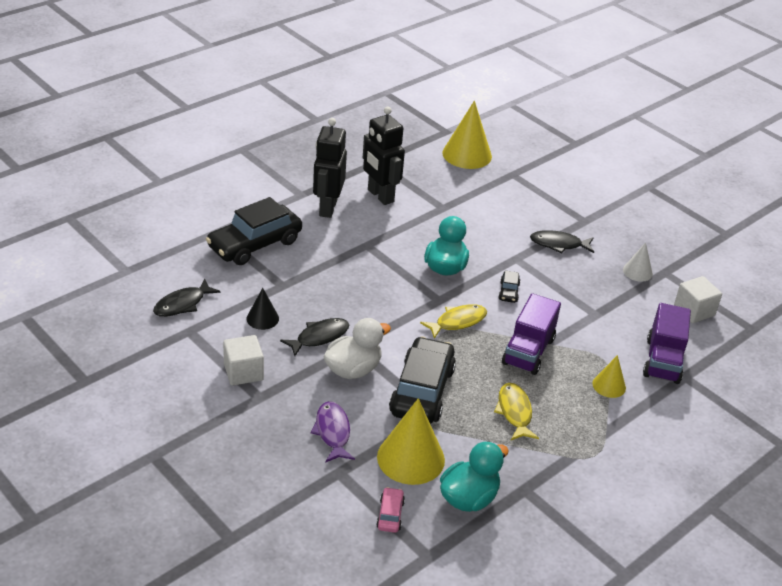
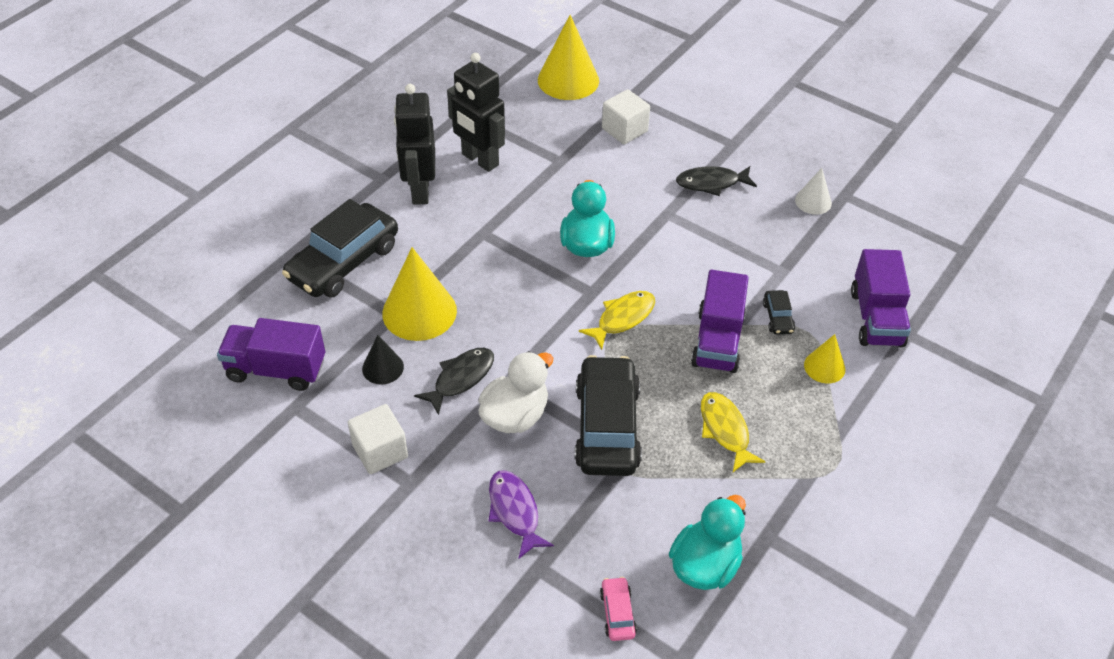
camera: 10 degrees left, 10 degrees up
(183, 304) = (276, 369): black fish -> purple truck
(411, 458) = (620, 526): yellow cone -> yellow cone (419, 312)
(508, 292) = (671, 262): black car -> black car (778, 317)
(694, 311) = (892, 241): white cube -> white cube (624, 130)

